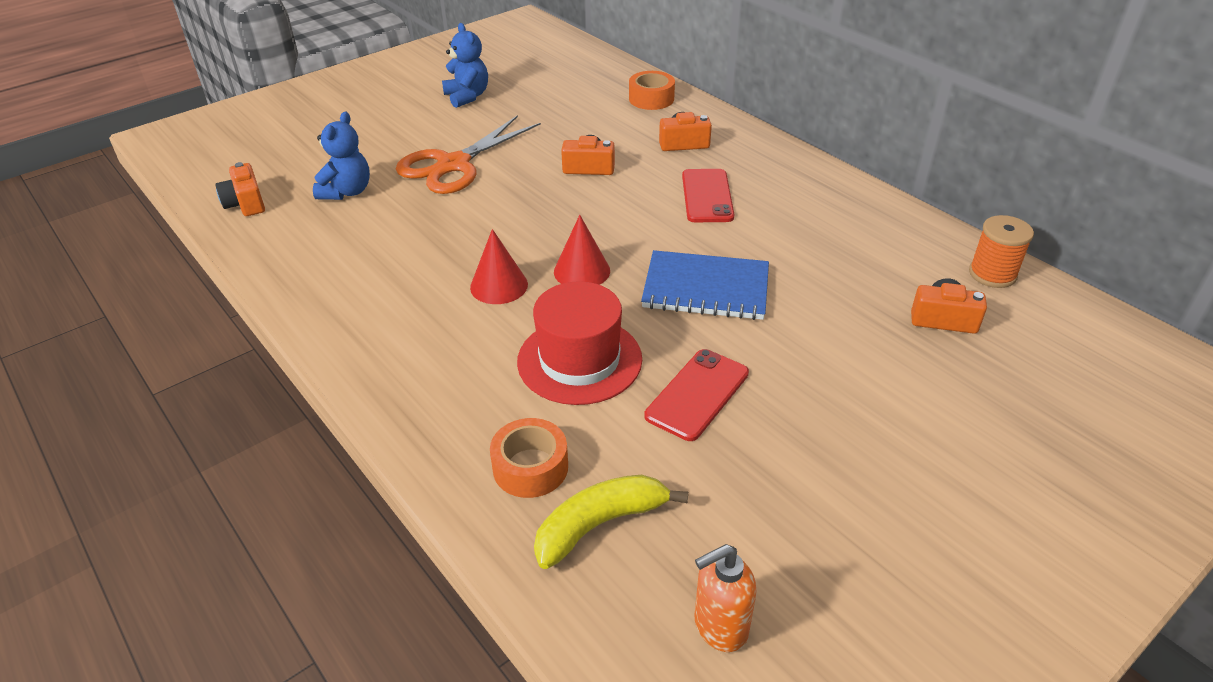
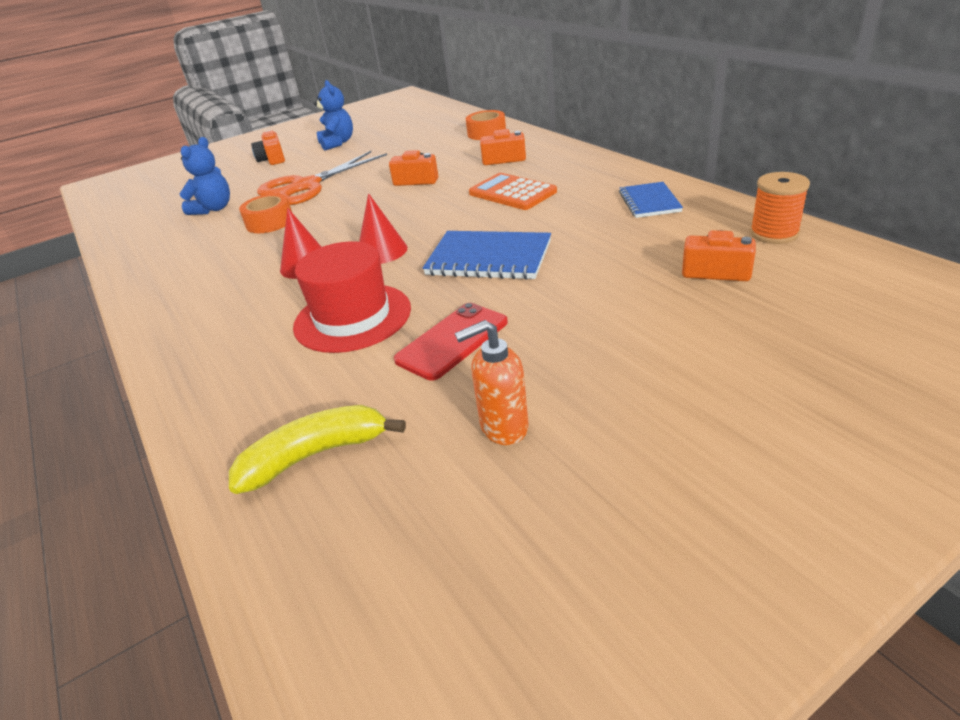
camera: 10 degrees right, 5 degrees down
(245, 203) = (132, 221): orange camera -> orange camera (272, 159)
(530, 467) = (270, 405): orange tape -> orange tape (270, 222)
(707, 196) = (512, 193): red phone -> orange calculator
(720, 627) = (402, 556): orange soap dispenser -> orange soap dispenser (503, 427)
(860, 222) = (649, 202): none -> blue notebook

